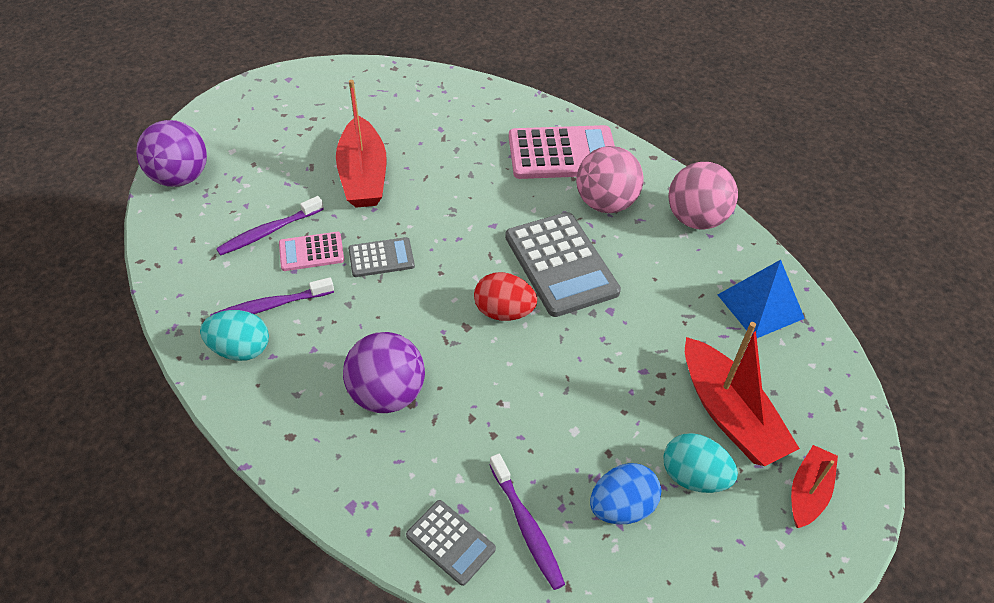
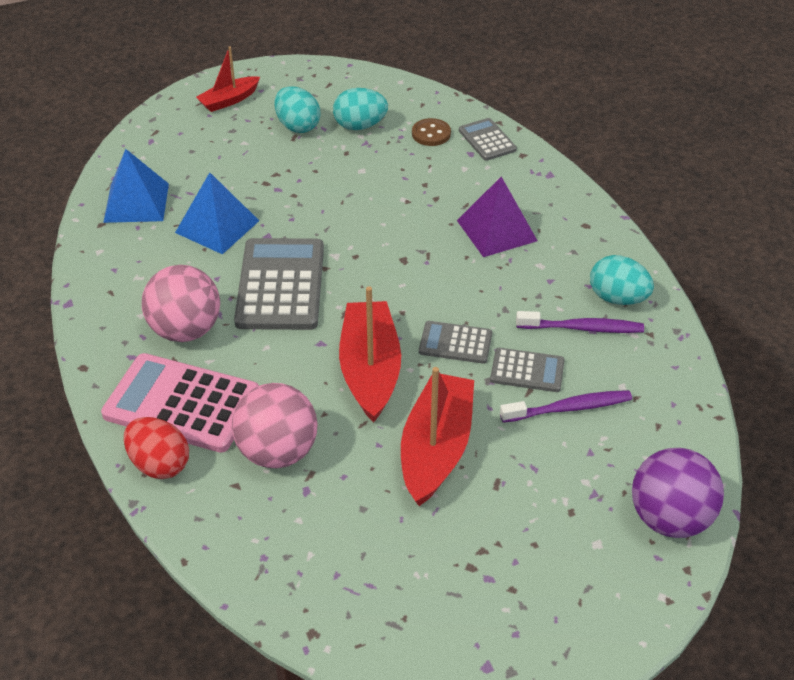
camera: 155 degrees left, 5 degrees down
(311, 252) = (527, 371): pink calculator -> grey calculator
(387, 394) = (496, 230): purple ball -> purple pyramid
(504, 312) = (362, 261): red egg -> red egg (159, 464)
(526, 526) = (431, 134): purple toothbrush -> brown button
(621, 507) = (360, 126): blue egg -> turquoise egg
(663, 305) = (217, 226): none -> blue pyramid
(695, 219) = (111, 287): pink ball -> pink ball (277, 452)
(729, 414) = (238, 148): red boat -> red boat (370, 370)

